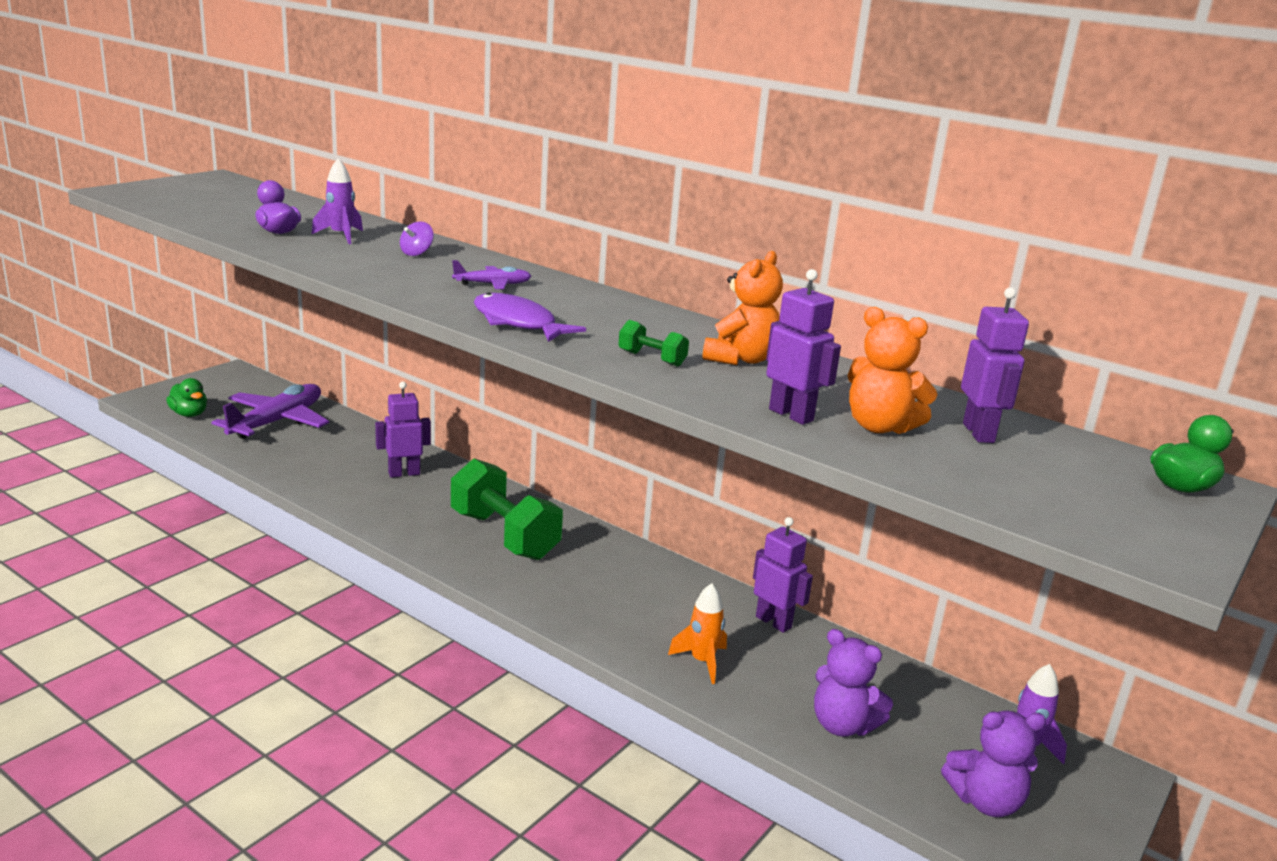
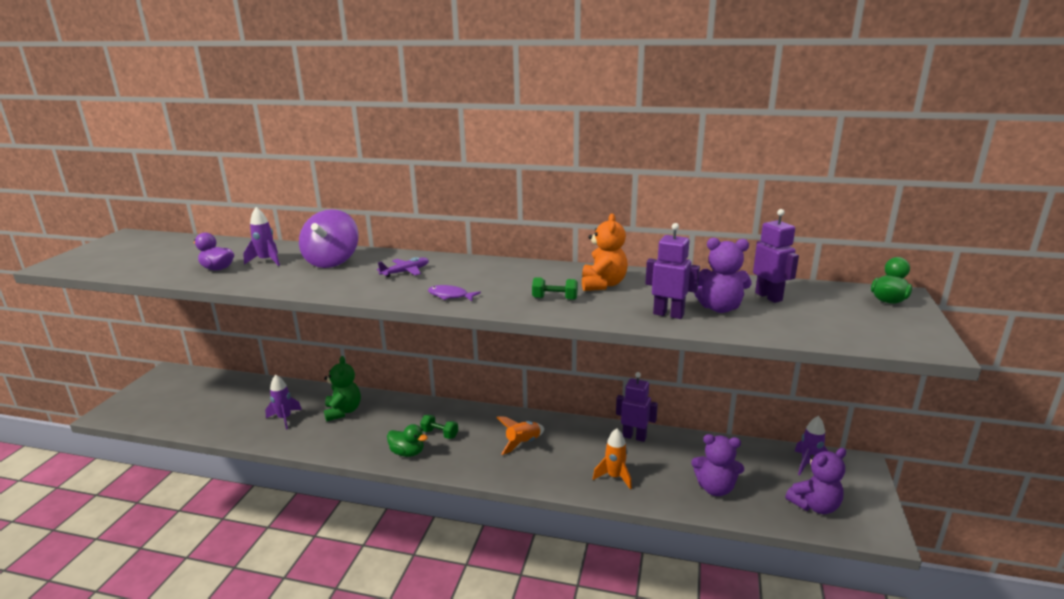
camera: 20 degrees left, 0 degrees up
(189, 414) = (154, 414): green duck -> green duck (407, 453)
(277, 422) = (226, 401): purple plane -> none
(329, 461) = (285, 418): none -> purple rocket
(404, 473) = (343, 411): purple robot -> green teddy bear
(416, 253) = (332, 261): purple spinning top -> purple spinning top, size x2.27
(504, 535) = (440, 434): green dumbbell -> green dumbbell, size x0.43
(518, 323) = (450, 296): purple fish -> purple fish, size x0.59
(606, 580) = (523, 443): none -> orange rocket
(879, 427) = (719, 308): orange teddy bear -> purple teddy bear

